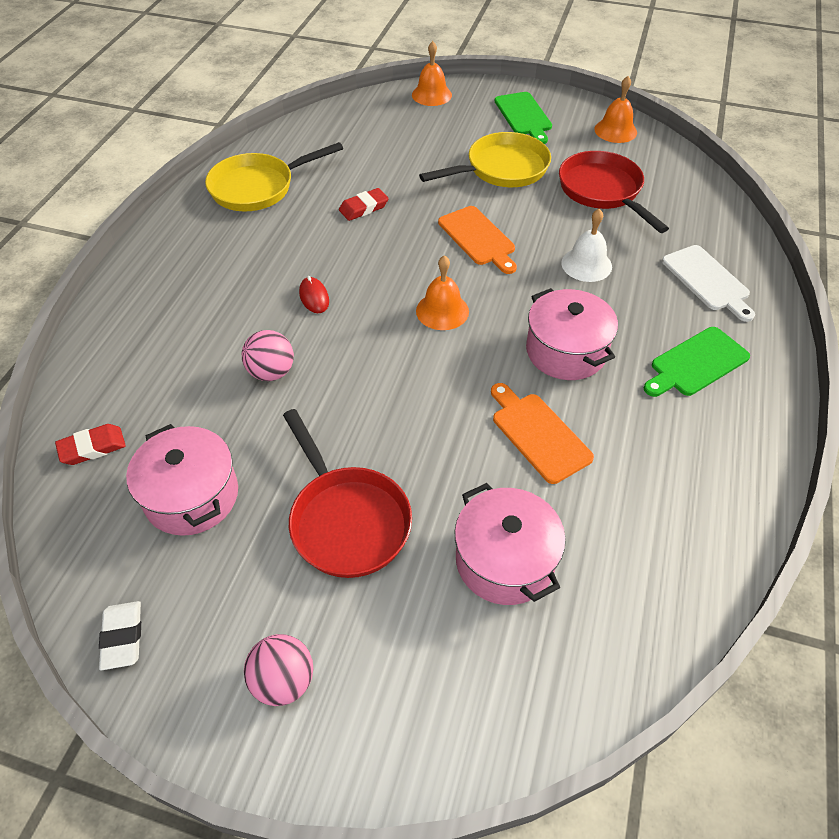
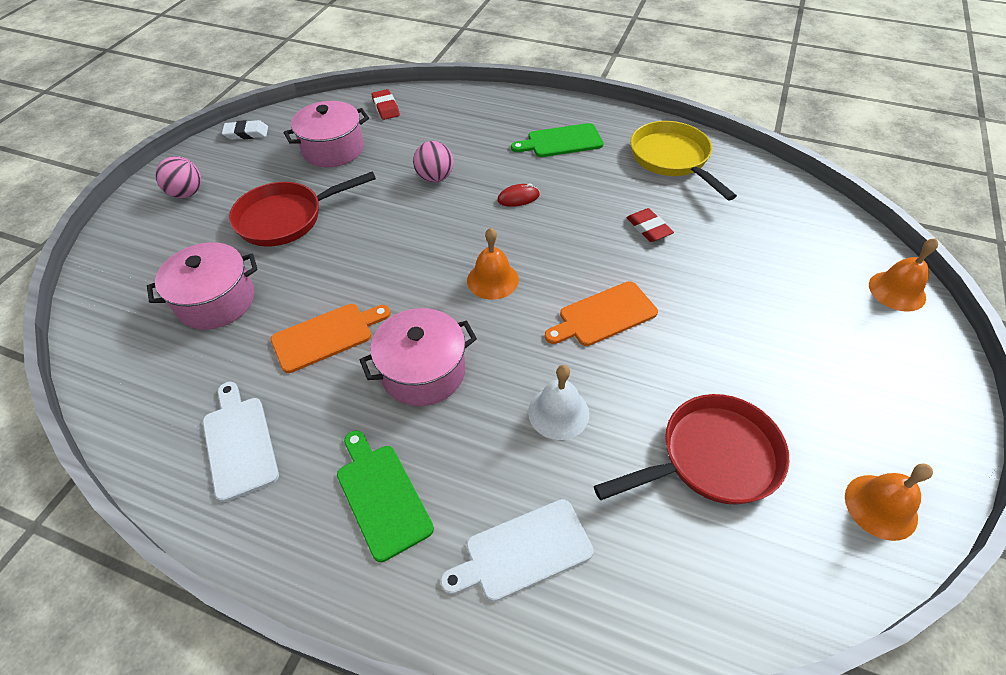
camera: 95 degrees right, 0 degrees up
(502, 169) = (742, 349): yellow pan -> none
(524, 116) = (880, 387): green cutting board -> green cutting board (561, 141)
(683, 479) = (239, 443): none -> white cutting board

